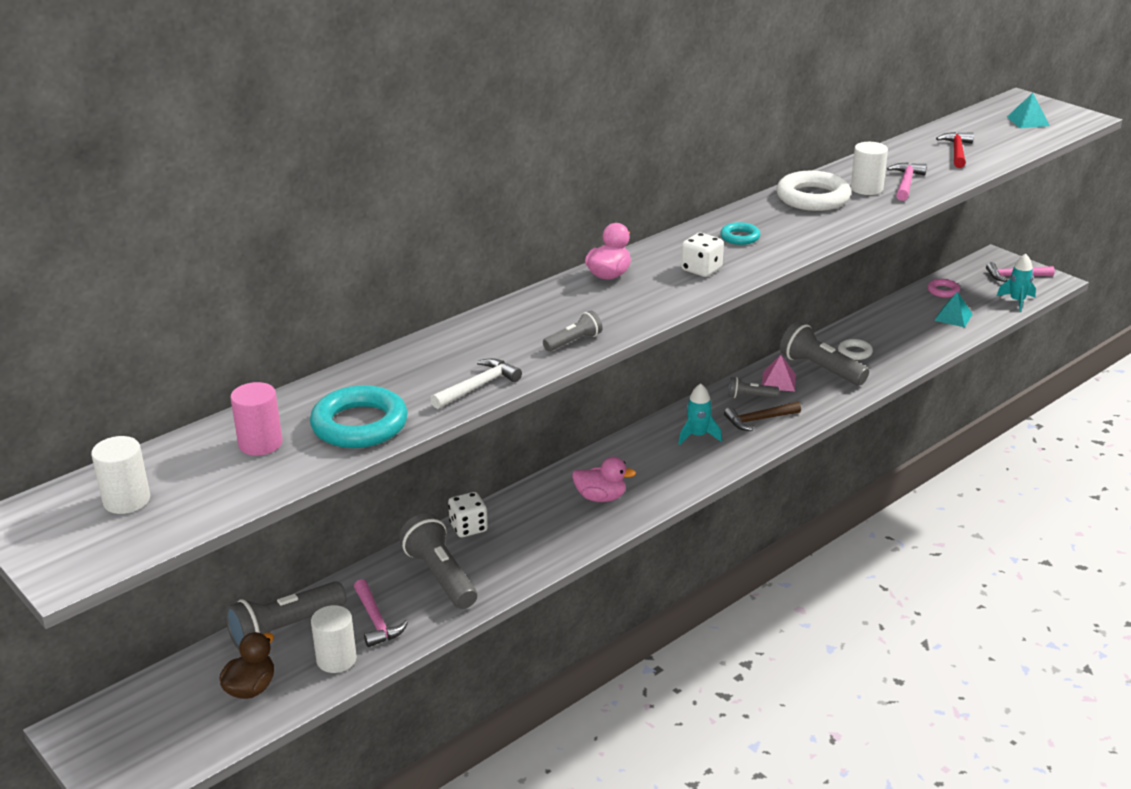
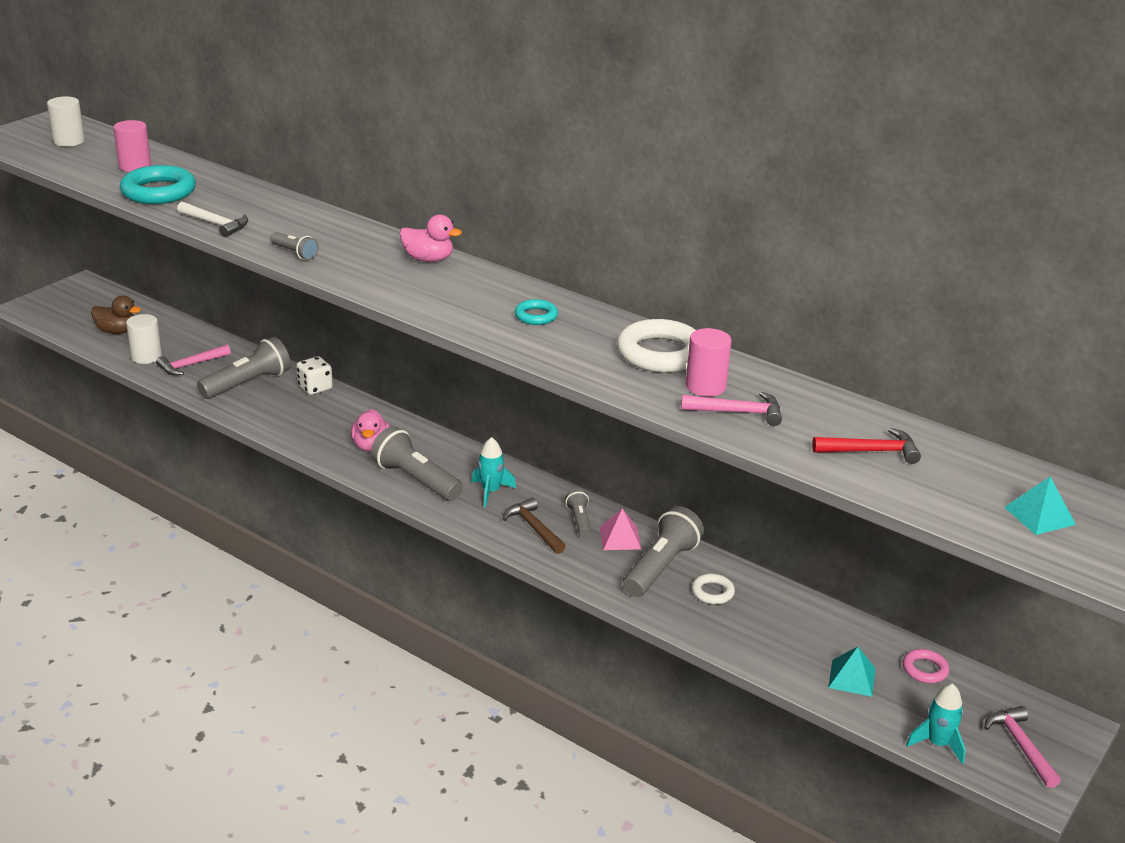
camera: 75 degrees right, 0 degrees up
(284, 629) = (181, 333): grey flashlight -> grey flashlight (415, 480)
(701, 269) = (453, 300): white dice -> none
(866, 188) = (705, 386): white cylinder -> pink cylinder

